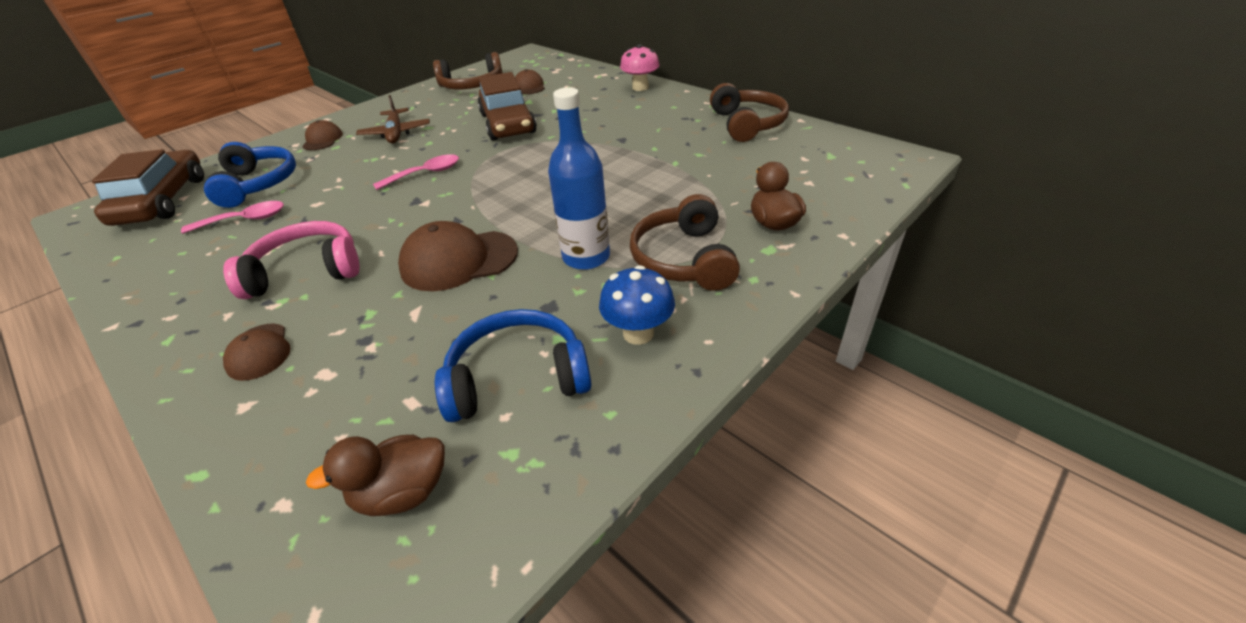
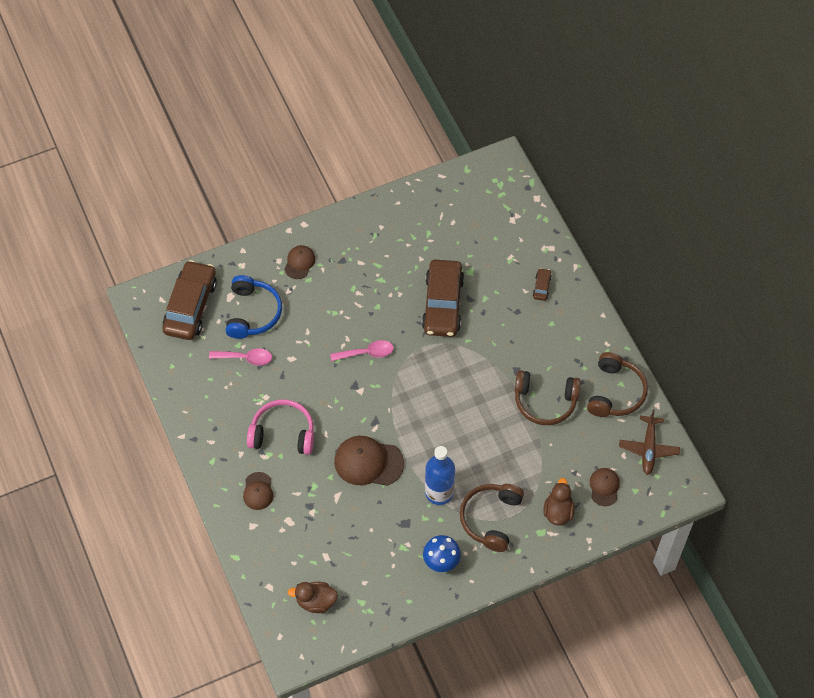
camera: 20 degrees right, 20 degrees up
(396, 133) = (355, 278): brown plane -> brown plane (648, 448)
(471, 85) = (432, 215): brown headphones -> brown headphones (545, 402)
(517, 377) = (376, 563): blue headphones -> none
(529, 86) = (480, 242): brown cap -> brown cap (604, 487)
(610, 92) = (542, 287): none -> brown car
(640, 87) = (569, 291): pink mushroom -> none

